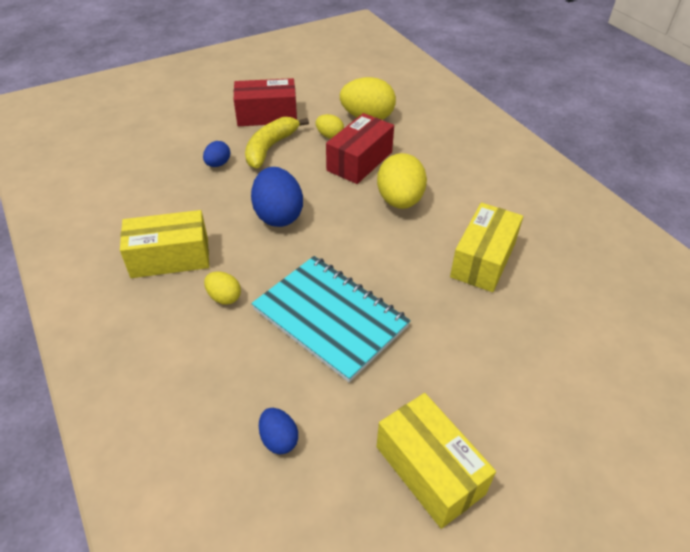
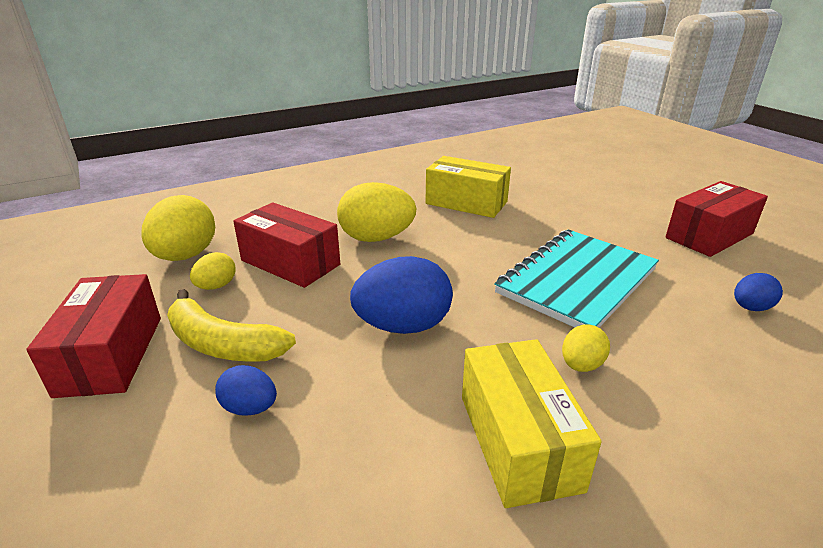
camera: 90 degrees left, 15 degrees down
(429, 470) = (709, 236): yellow box -> red box

